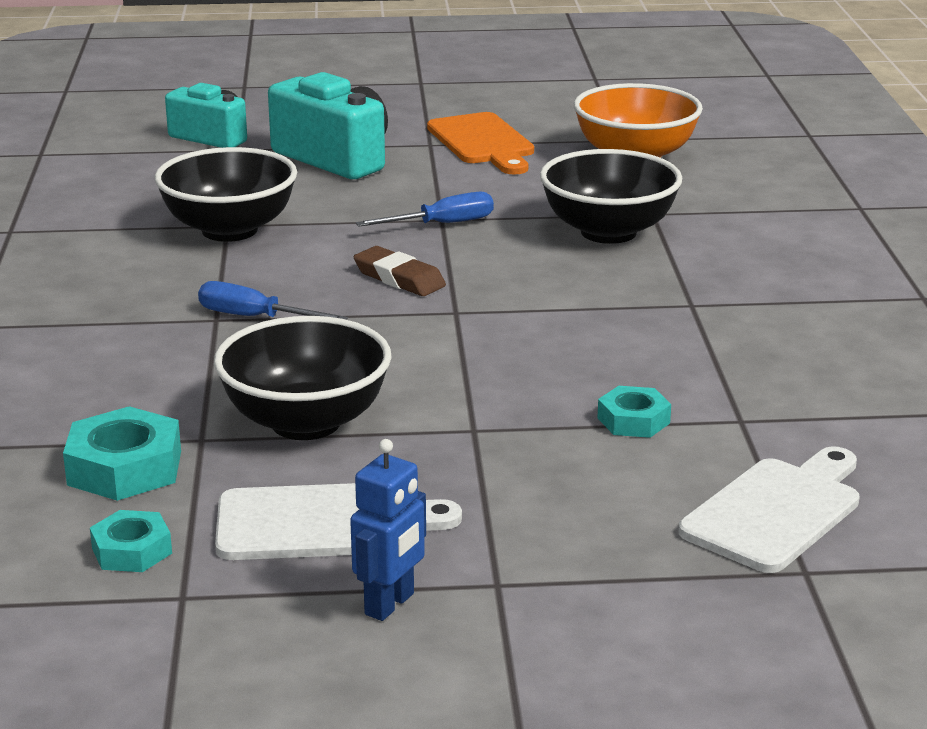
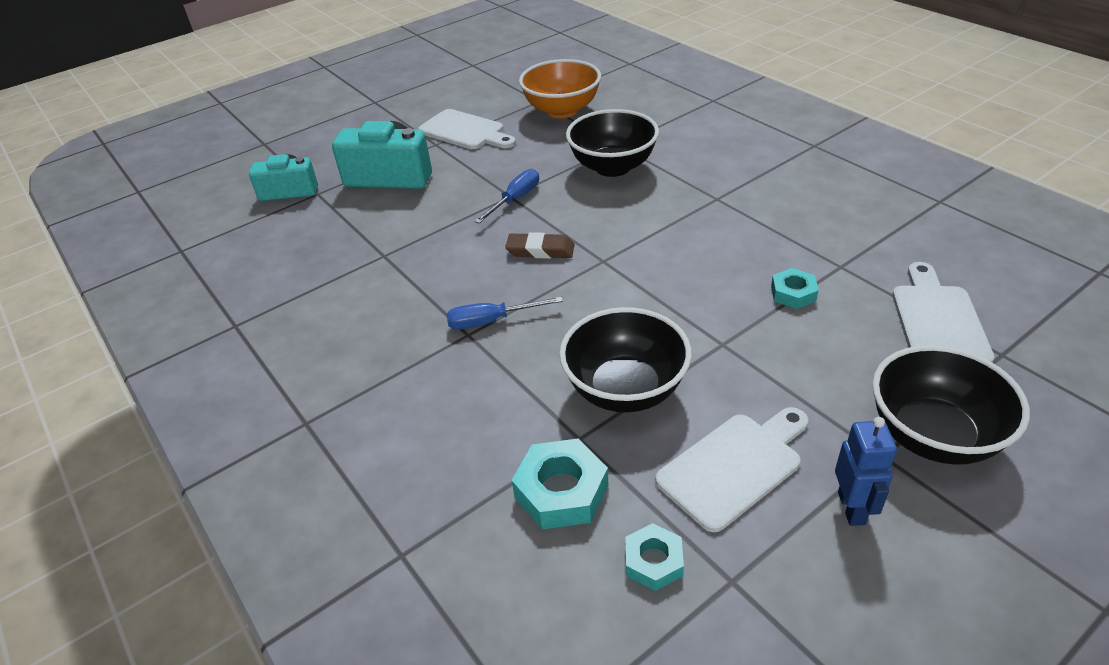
camera: 30 degrees left, 15 degrees up
(229, 230) = (390, 259): black bowl -> black bowl (933, 436)
(483, 142) = (465, 131): orange cutting board -> white cutting board

